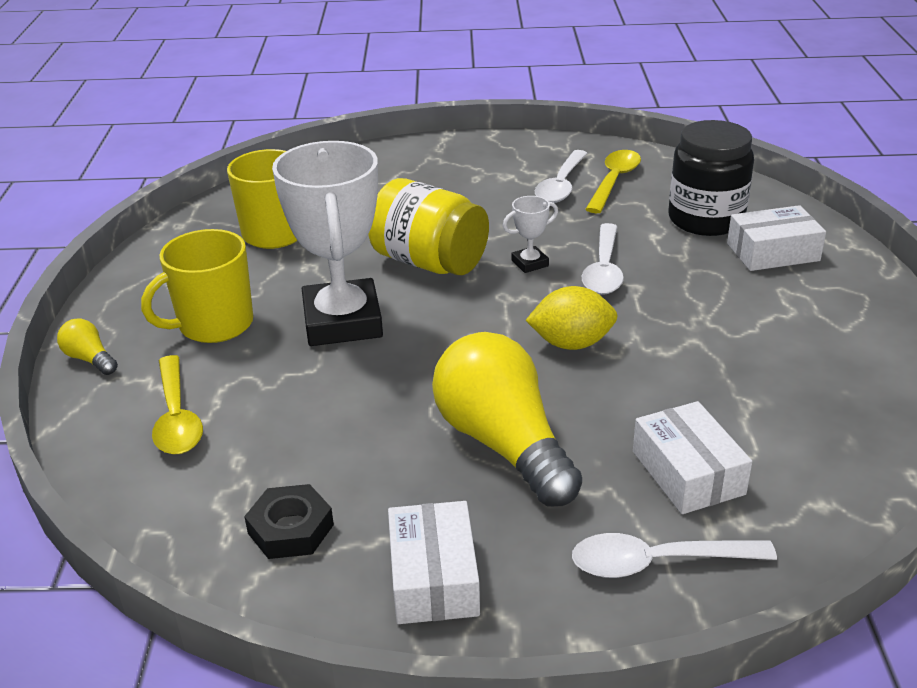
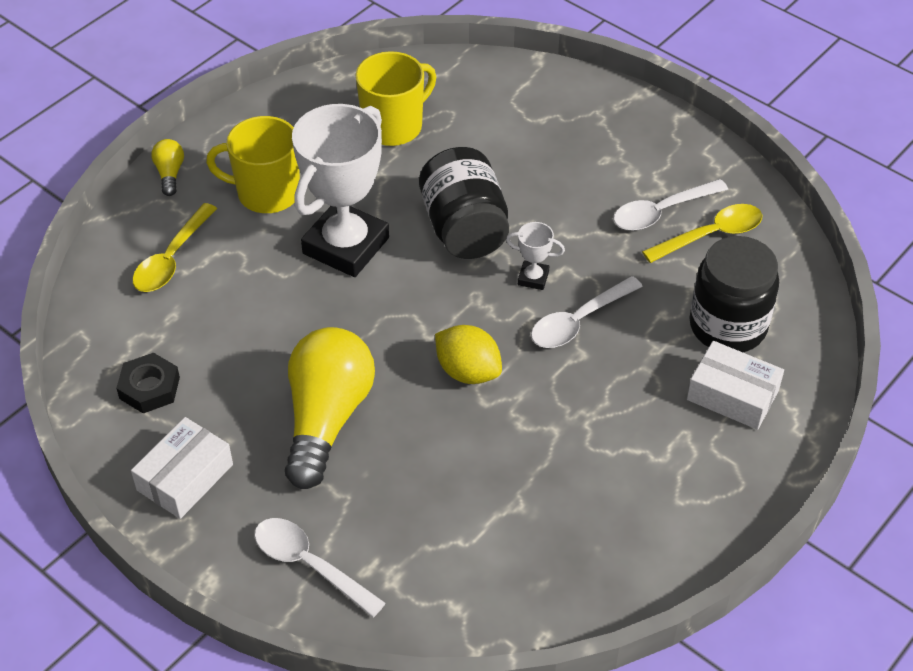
camera: 40 degrees right, 15 degrees up
(429, 262) = (464, 228): yellow jar -> black jar
(688, 472) = (407, 523): white box -> none

